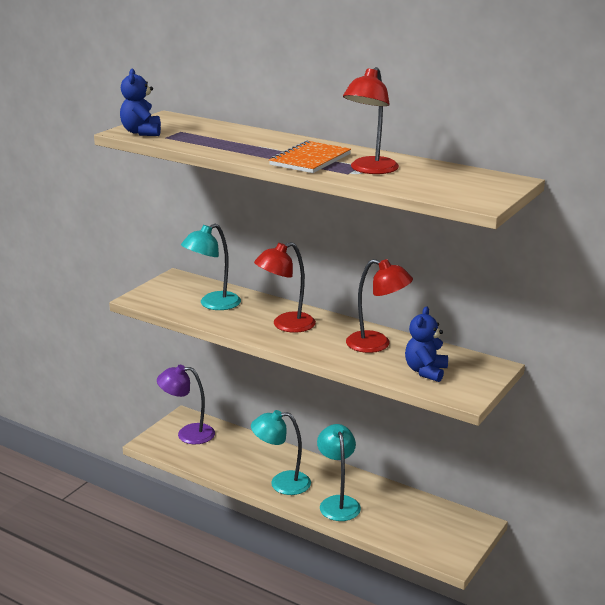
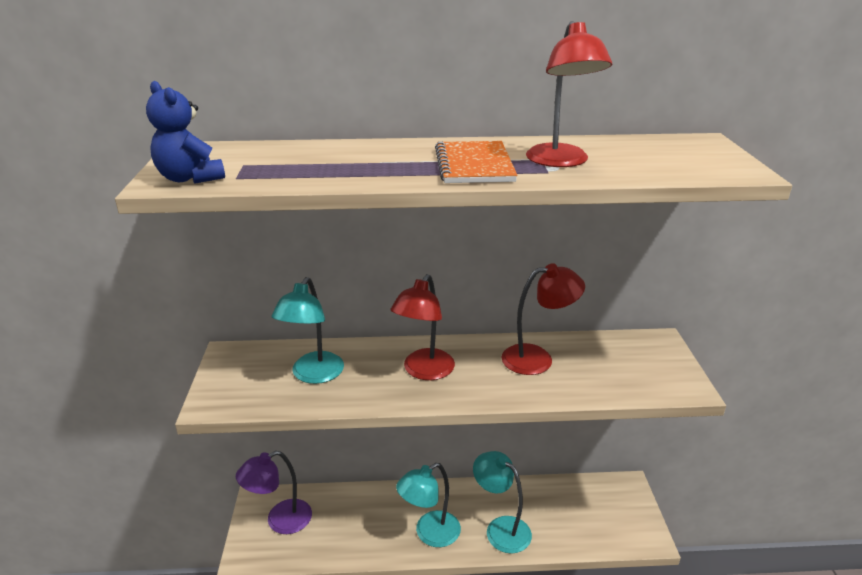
camera: 35 degrees left, 5 degrees up
(425, 371) = (618, 372): blue teddy bear -> none

